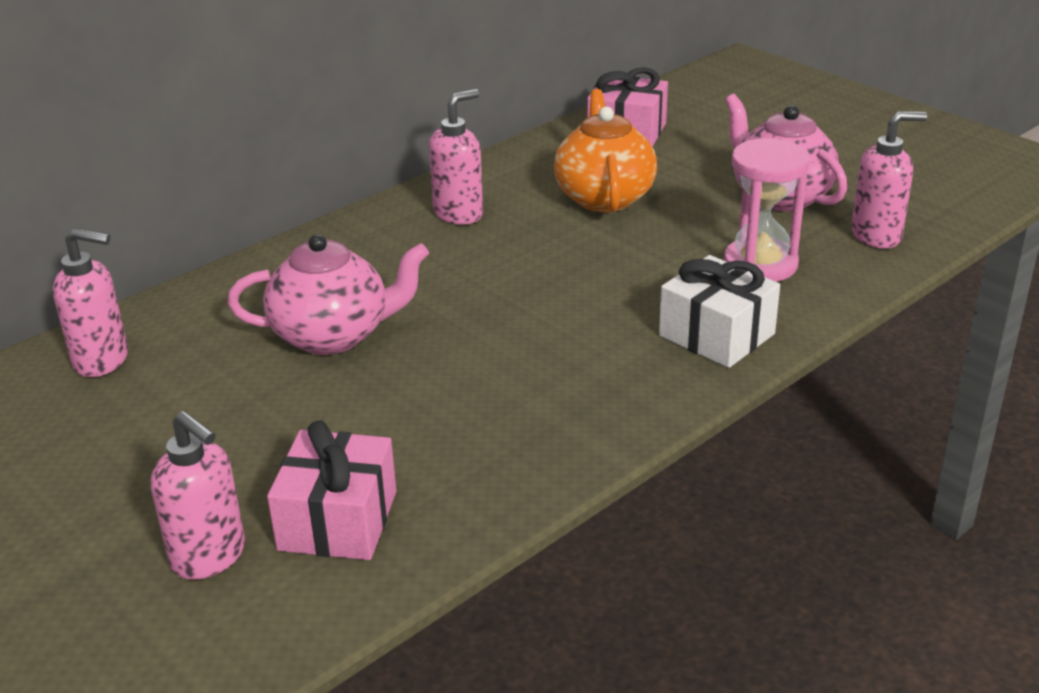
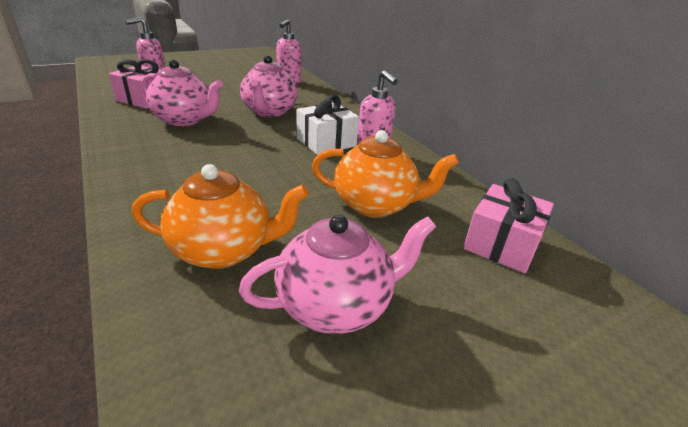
camera: 100 degrees right, 0 degrees up
(432, 416) = (185, 120): none -> pink teapot
(716, 335) = (157, 203): white gift -> white gift (326, 142)
(760, 264) = (224, 250): pink hourglass -> orange teapot
(877, 236) = (209, 354): pink soap dispenser -> none

